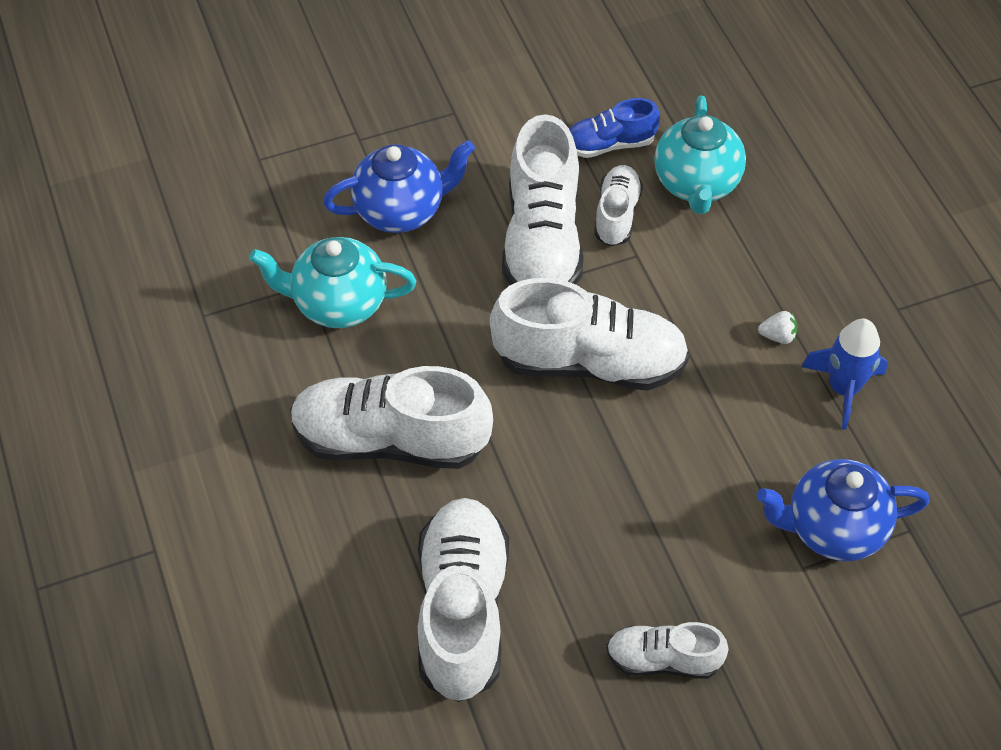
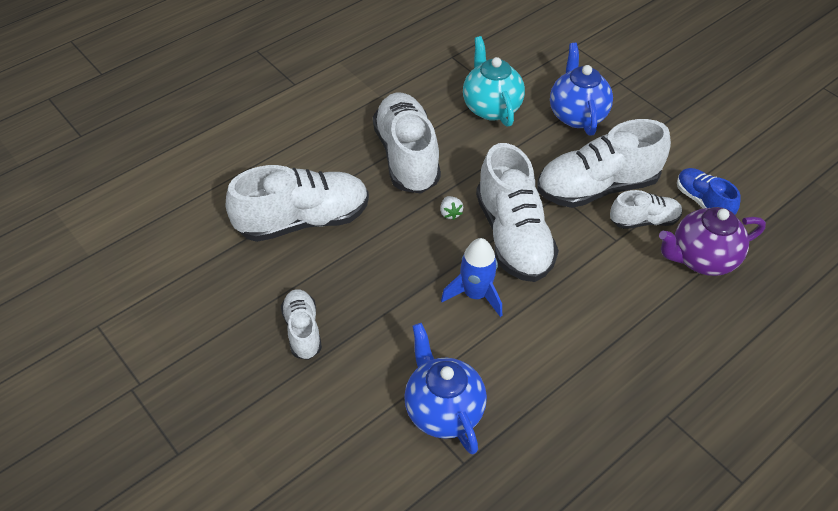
camera: 70 degrees right, 5 degrees down
(401, 211) = (577, 115): blue teapot -> blue teapot turned 150 degrees counterclockwise
(696, 184) = (701, 259): turquoise teapot -> purple teapot
(778, 336) = (594, 339): white strawberry -> white strawberry (450, 213)
(843, 388) = (570, 392): blue rocket -> blue rocket (475, 294)

